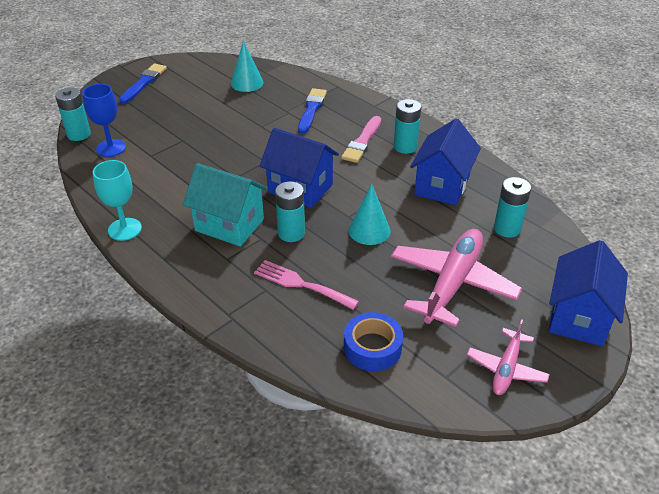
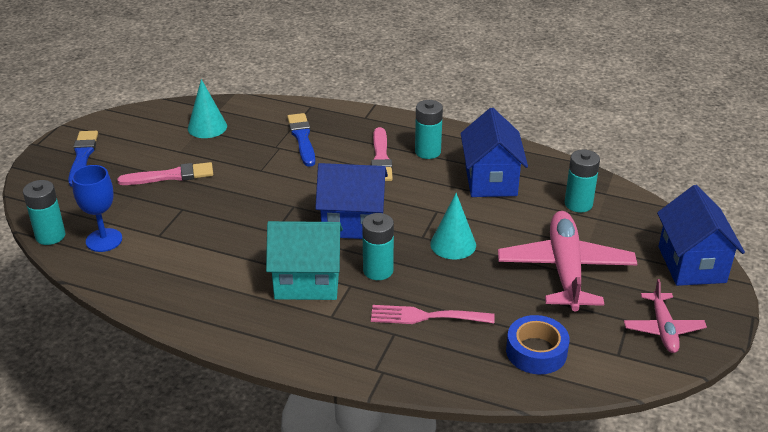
camera: 25 degrees left, 5 degrees down
(124, 229) = (194, 322): turquoise goblet -> none
(193, 113) = (171, 176): none -> pink brush

